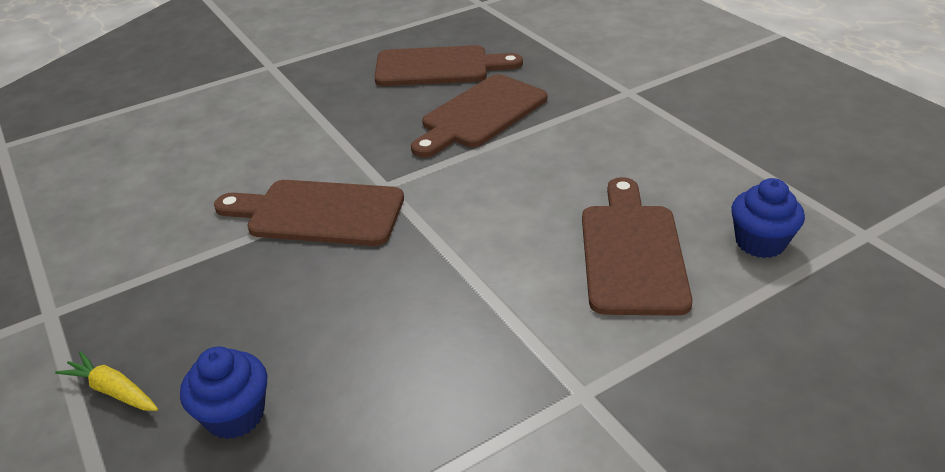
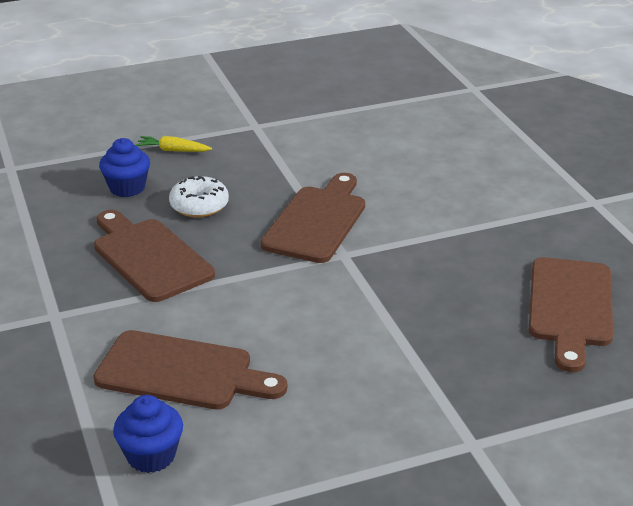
camera: 100 degrees right, 5 degrees down
(113, 390) = (173, 150): yellow carrot -> yellow carrot turned 120 degrees counterclockwise
(287, 319) = (199, 206): none -> white donut
(480, 114) = (451, 322): brown cutting board -> brown cutting board (149, 257)

